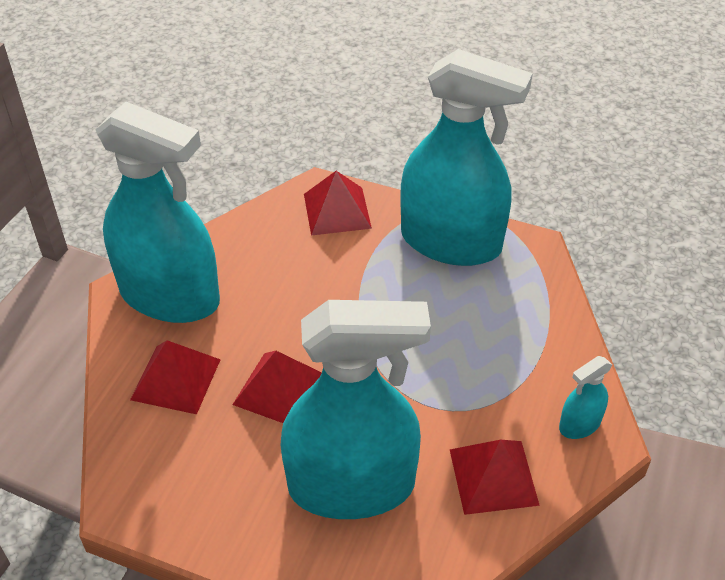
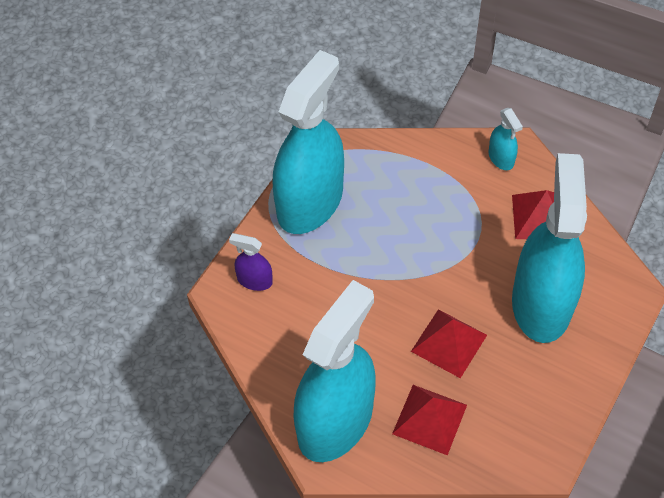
camera: 80 degrees left, 10 degrees up
(337, 211) = (254, 280): red pyramid -> purple spray bottle

